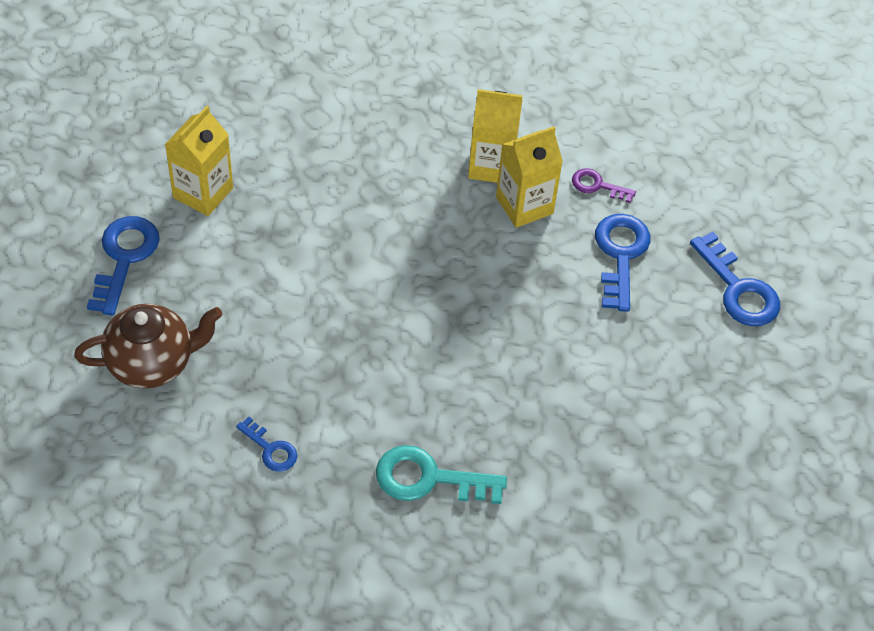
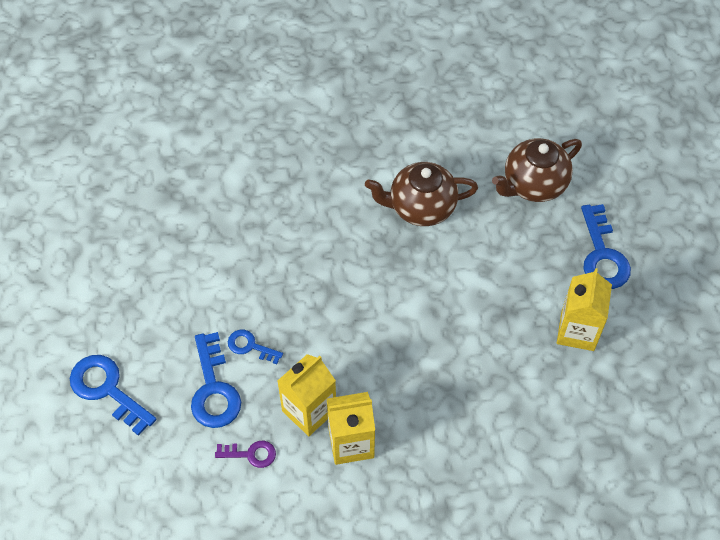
camera: 165 degrees right, 5 degrees up
(271, 449) = (421, 153): blue key -> blue key (250, 346)
(306, 378) = (420, 207): none -> brown teapot
(428, 478) = (306, 166): turquoise key -> none

